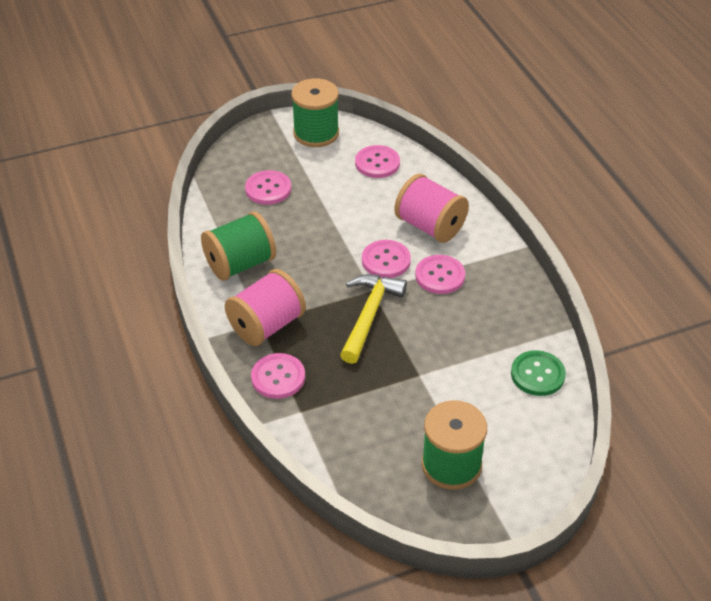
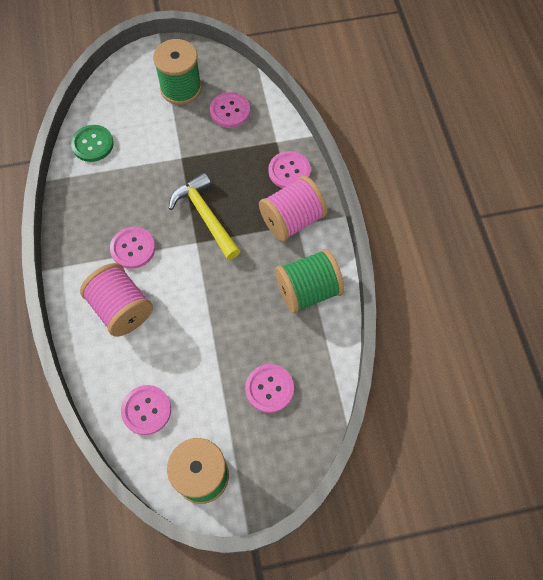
camera: 170 degrees left, 20 degrees up
(369, 316) = (205, 216): yellow hammer -> yellow hammer turned 120 degrees clockwise
(386, 260) = (175, 273): pink button -> pink button (230, 111)

